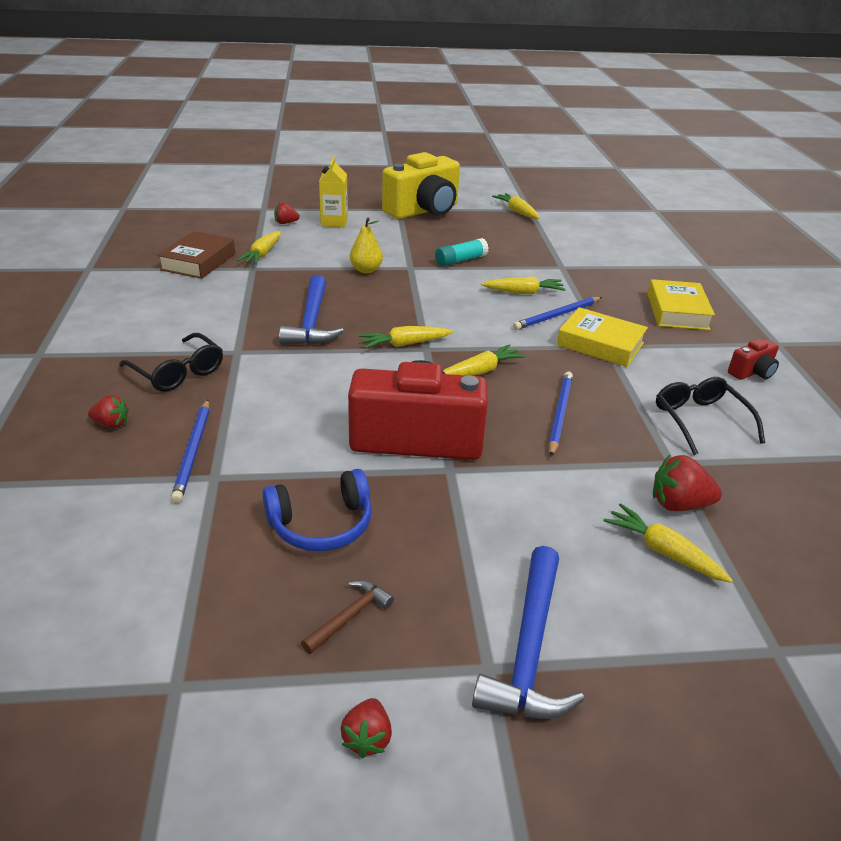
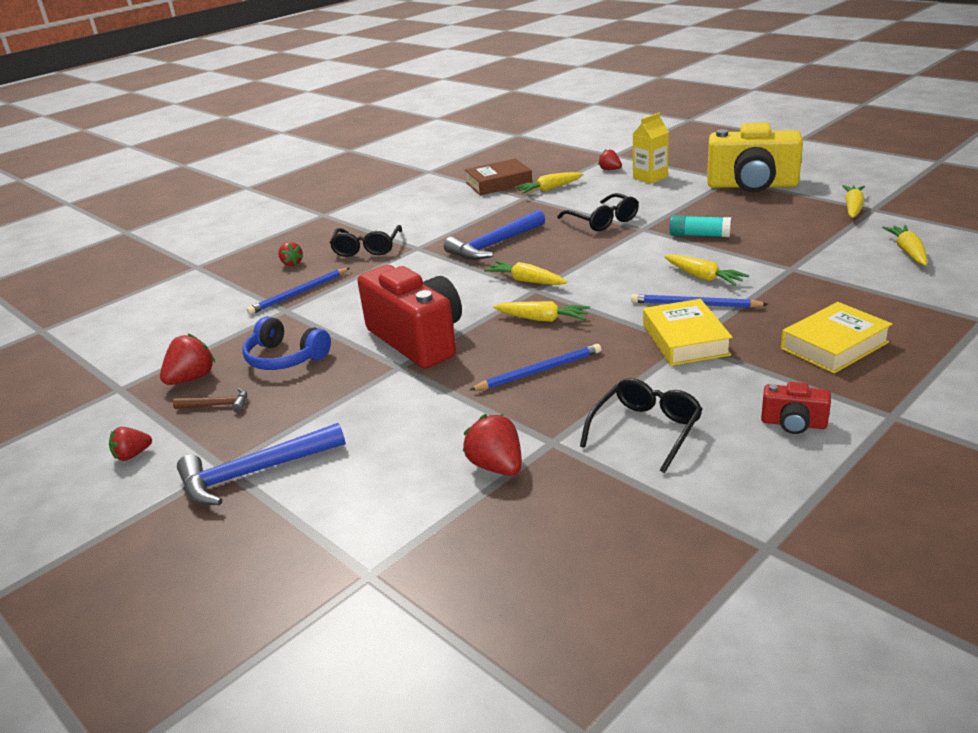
camera: 55 degrees right, 5 degrees down
(255, 610) = (192, 378): none -> red strawberry
(366, 270) = (602, 221): yellow pear -> black glasses
(662, 551) = (424, 482): yellow carrot -> yellow carrot (907, 252)

